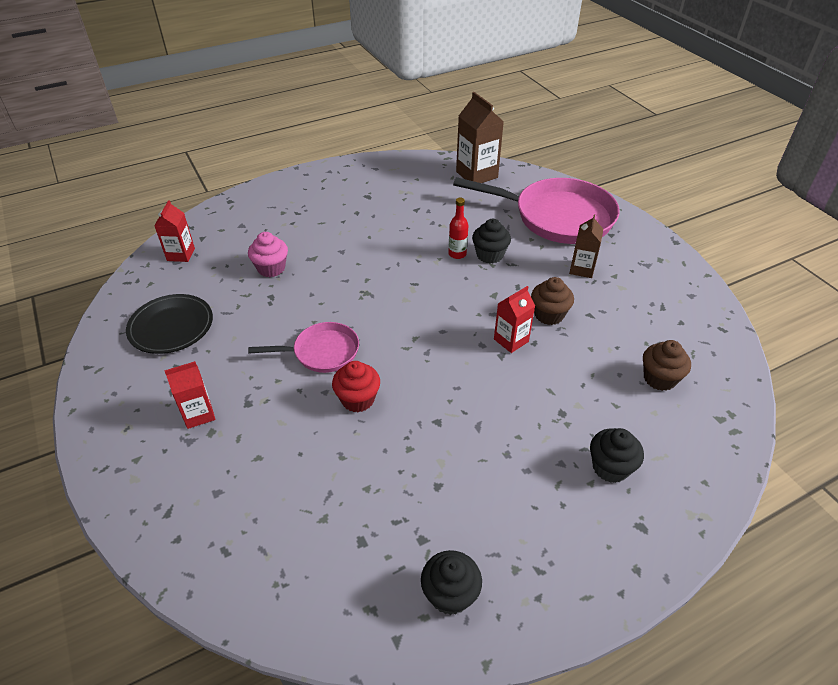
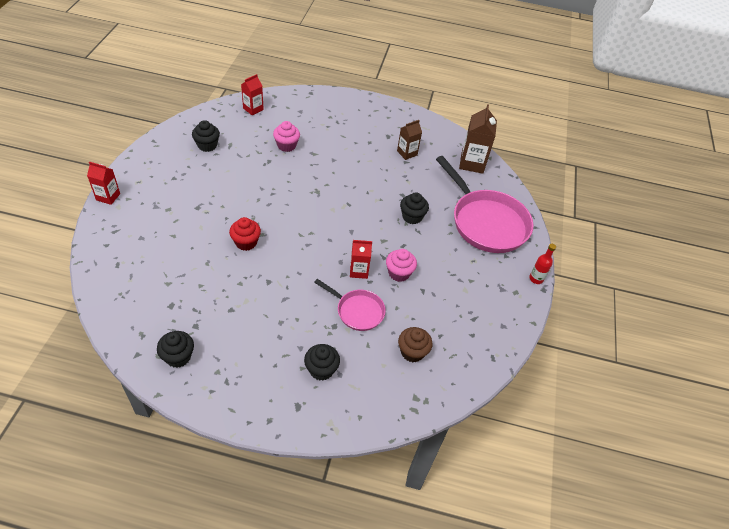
camera: 35 degrees right, 5 degrees up
(171, 327) = (207, 145): black plate -> black cupcake
(198, 414) = (172, 197): red carton -> red carton (108, 197)
(322, 352) = (258, 207): pink pan -> pink pan (357, 311)
(457, 254) = (394, 203): red bottle -> red bottle (536, 279)
(549, 315) = (399, 273): brown cupcake -> pink cupcake
(582, 269) = (456, 262): brown carton -> brown carton (407, 153)

